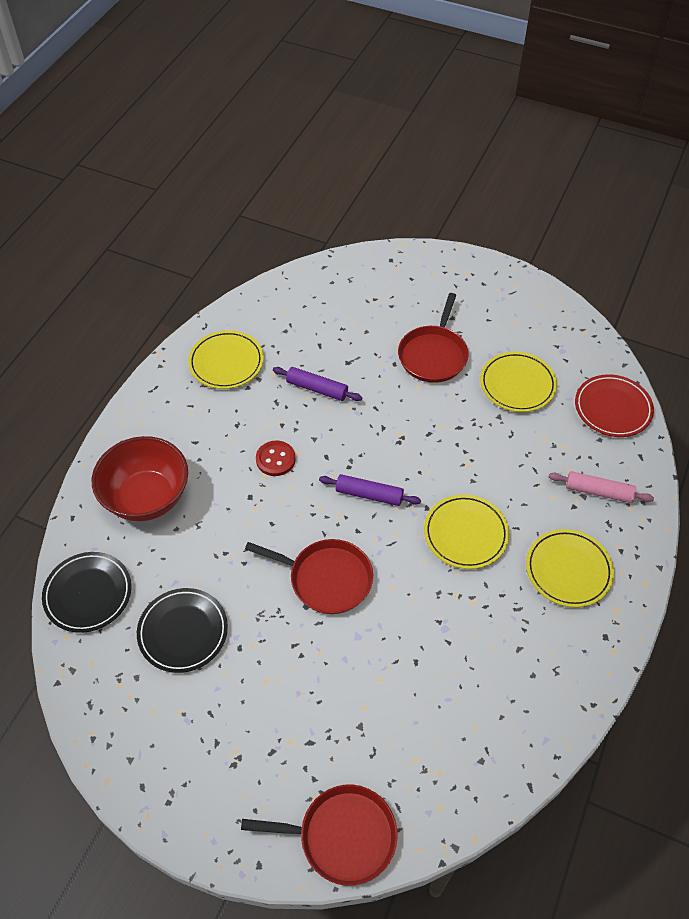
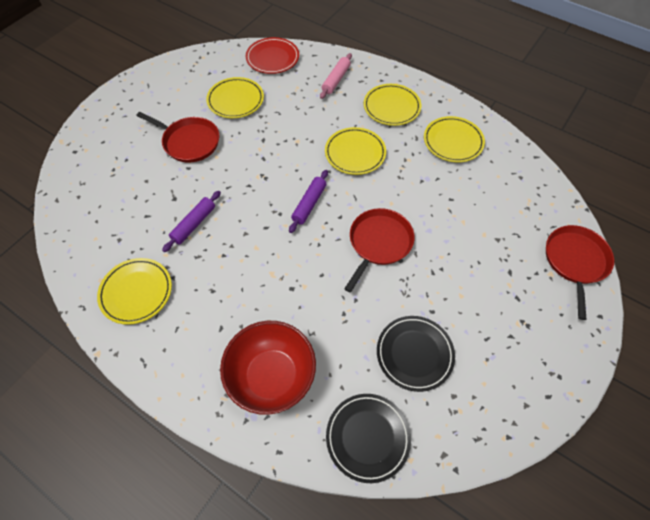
camera: 80 degrees left, 5 degrees up
(275, 459) = (258, 264): red button -> none
(524, 659) = (453, 142): none -> yellow plate

